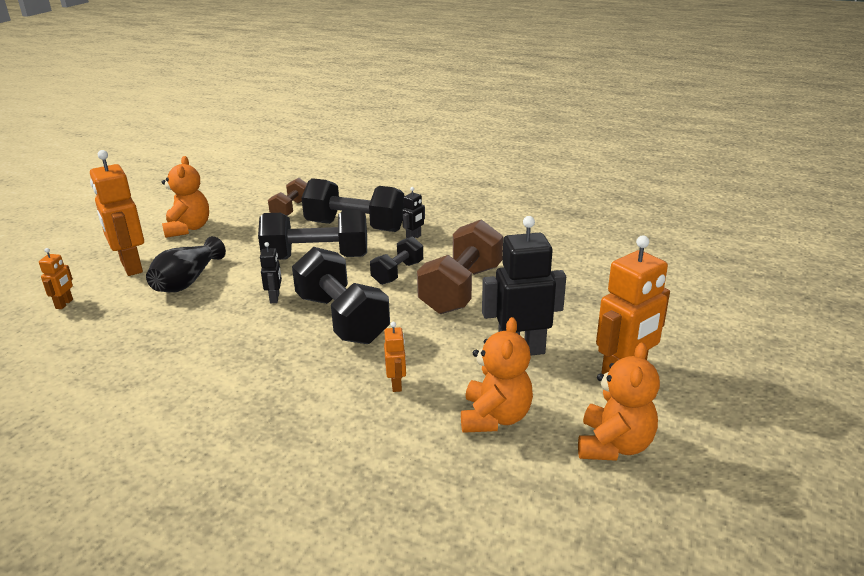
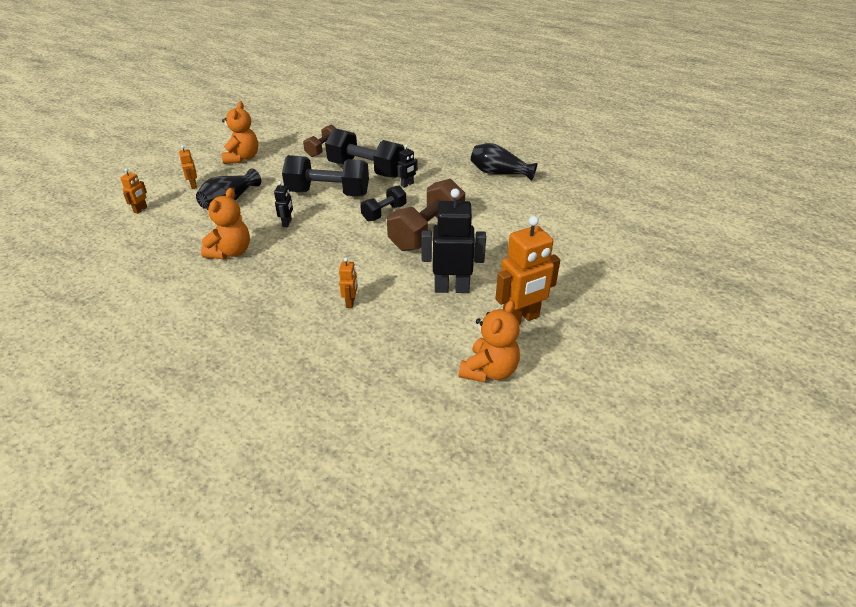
camera: 10 degrees right, 10 degrees up
(131, 267) = (193, 185): orange robot -> orange robot, size x0.48
(342, 319) = (330, 245): black dumbbell -> none
(495, 417) = (411, 337): orange teddy bear -> orange teddy bear (231, 252)
(521, 214) = (499, 173): none -> black vase

